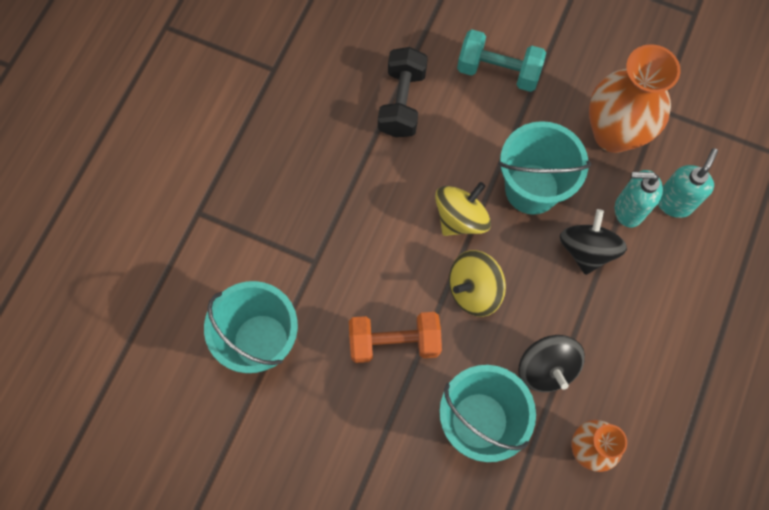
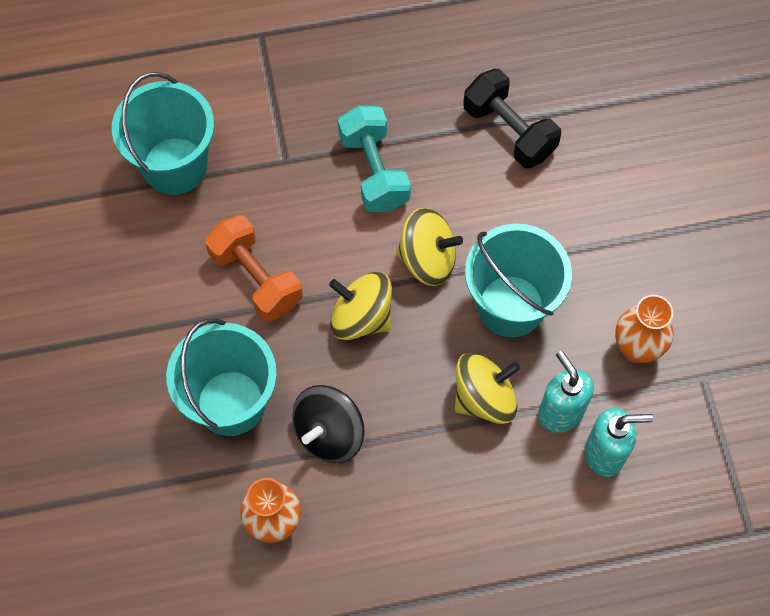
camera: 55 degrees right, 5 degrees down
(402, 102) = (509, 131): black dumbbell -> black dumbbell turned 75 degrees clockwise
(498, 71) = (616, 196): turquoise dumbbell -> turquoise dumbbell (374, 171)
(587, 250) = (484, 398): black spinning top -> yellow spinning top
(614, 133) = (636, 348): orange vase -> orange vase, size x0.59

